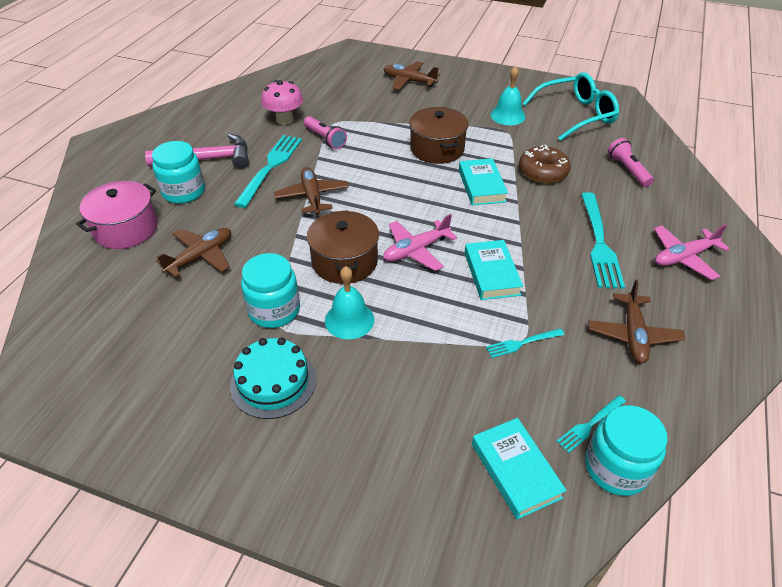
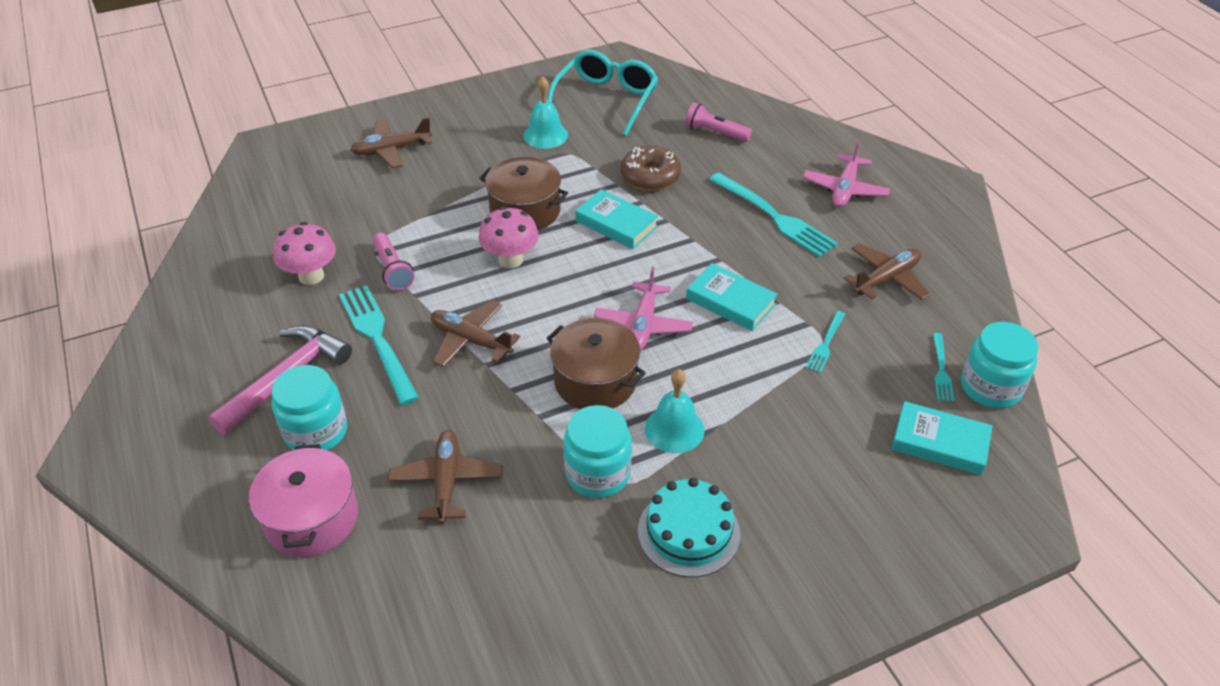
camera: 45 degrees left, 0 degrees up
(325, 139) = (392, 270): pink flashlight -> pink flashlight turned 60 degrees clockwise
(392, 169) = (510, 260): none -> pink mushroom
(633, 334) = (886, 279): brown plane -> brown plane turned 90 degrees counterclockwise

